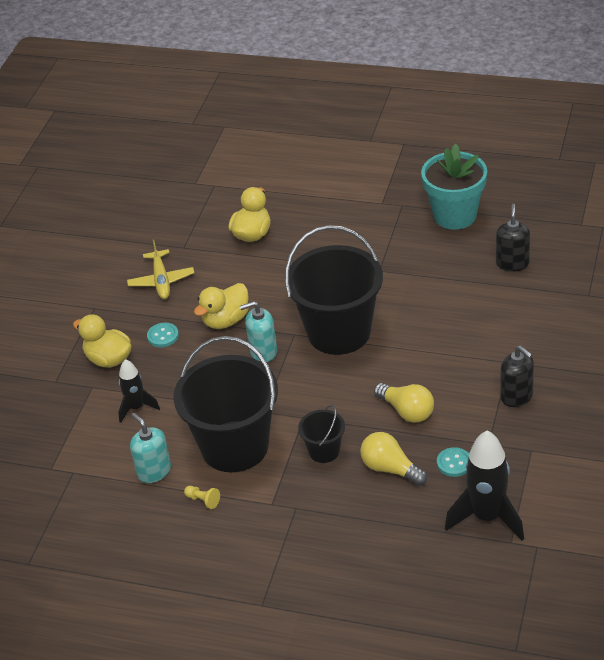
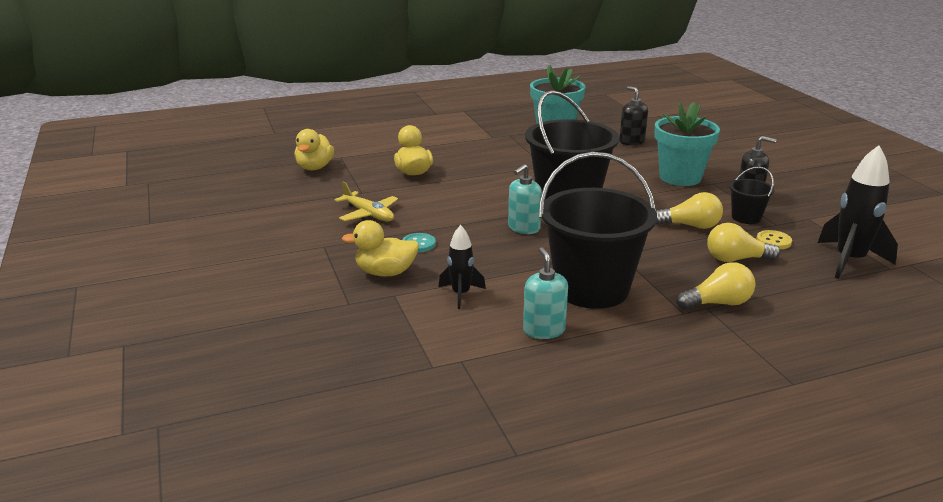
camera: 40 degrees left, 15 degrees down
(154, 471) = (544, 330): turquoise soap dispenser -> turquoise soap dispenser turned 60 degrees clockwise
(203, 500) = (621, 333): yellow pawn -> none
(226, 320) = (463, 220): yellow duck -> yellow duck (315, 167)
(310, 508) = (718, 303): none -> yellow light bulb
(324, 451) = (669, 266): black bucket -> black bucket (746, 217)
(454, 463) = (773, 241): turquoise button -> yellow button
(487, 340) = (680, 177): none -> turquoise flower pot

